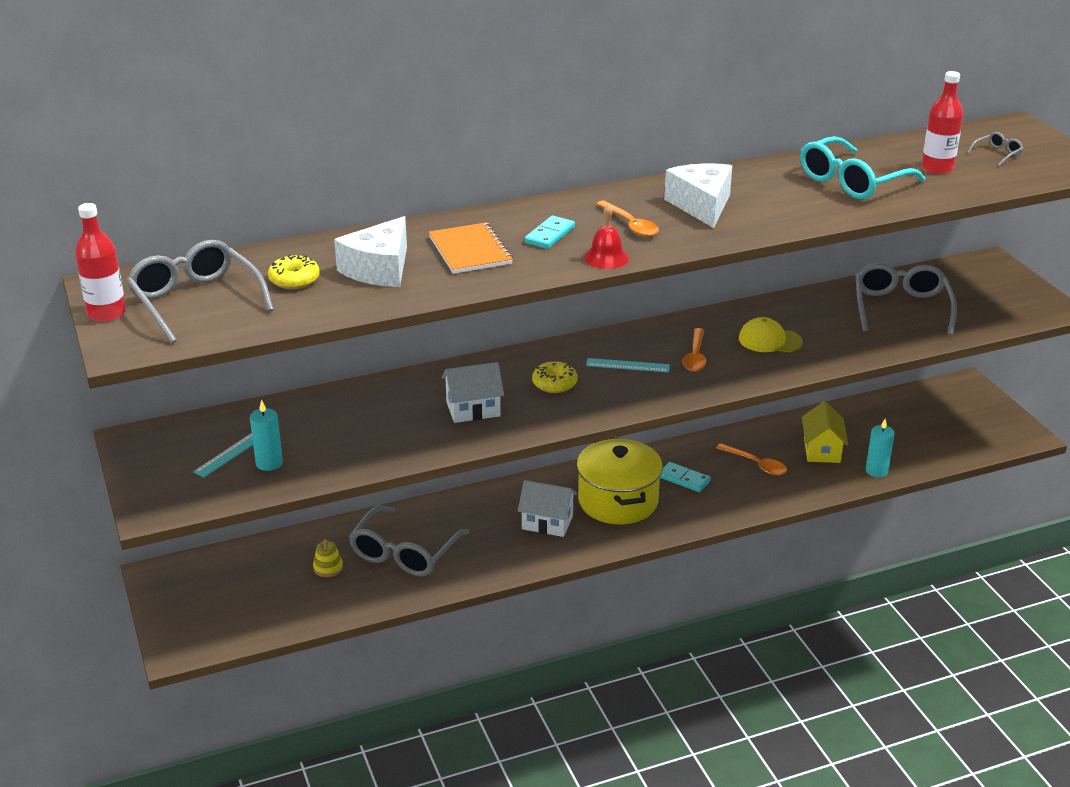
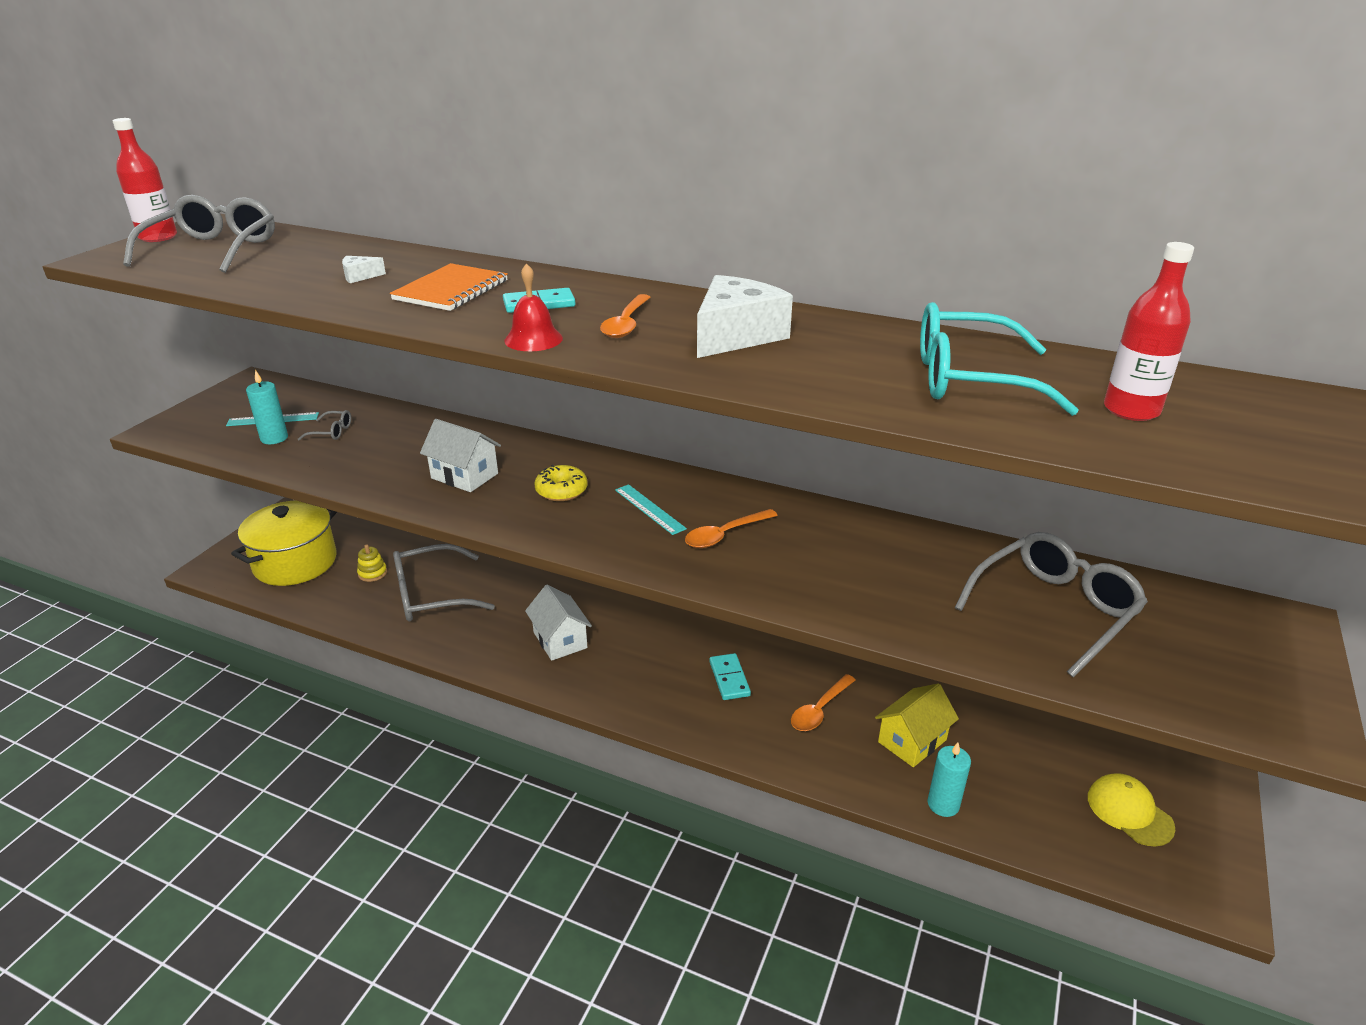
camera: 45 degrees right, 0 degrees up
(294, 280) = (296, 261): yellow donut -> none
(379, 269) = (360, 276): white cheese -> white cheese, size x0.43
(618, 501) = (642, 660): yellow pot -> yellow pot (295, 562)
(756, 464) = (819, 710): orange spoon -> orange spoon turned 45 degrees clockwise
(769, 340) = (829, 560): yellow cap -> yellow cap (1129, 812)
(997, 154) = (1275, 430): grey glasses -> grey glasses (331, 432)

